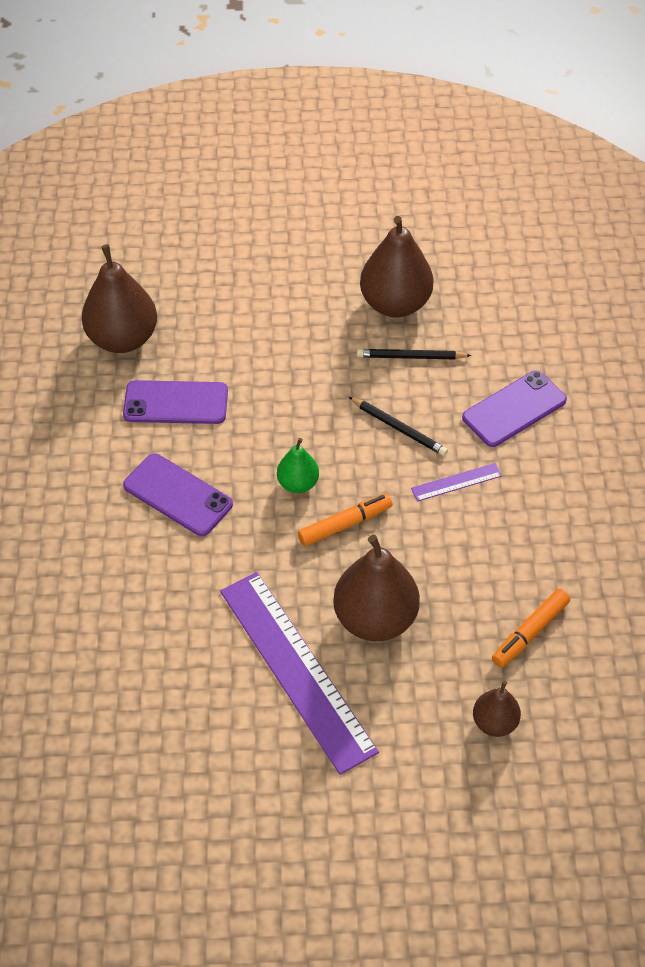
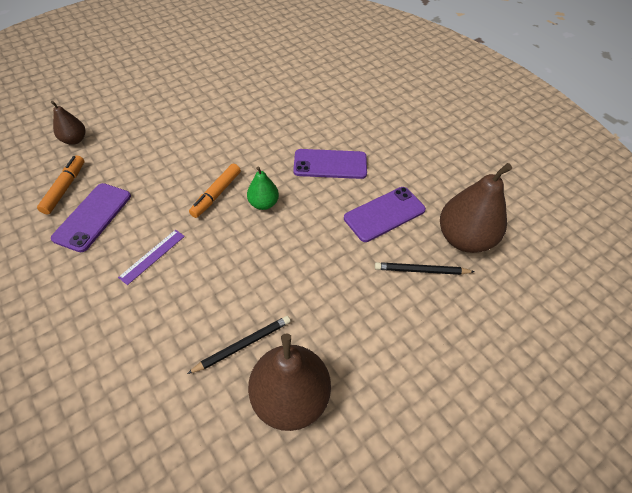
camera: 145 degrees right, 0 degrees up
(296, 669) = (198, 119): purple ruler -> none
(375, 618) = (168, 156): brown pear -> none
(399, 428) = (217, 275): black pencil -> black pencil (421, 270)
(514, 409) = (127, 342): purple phone -> purple phone (93, 217)

